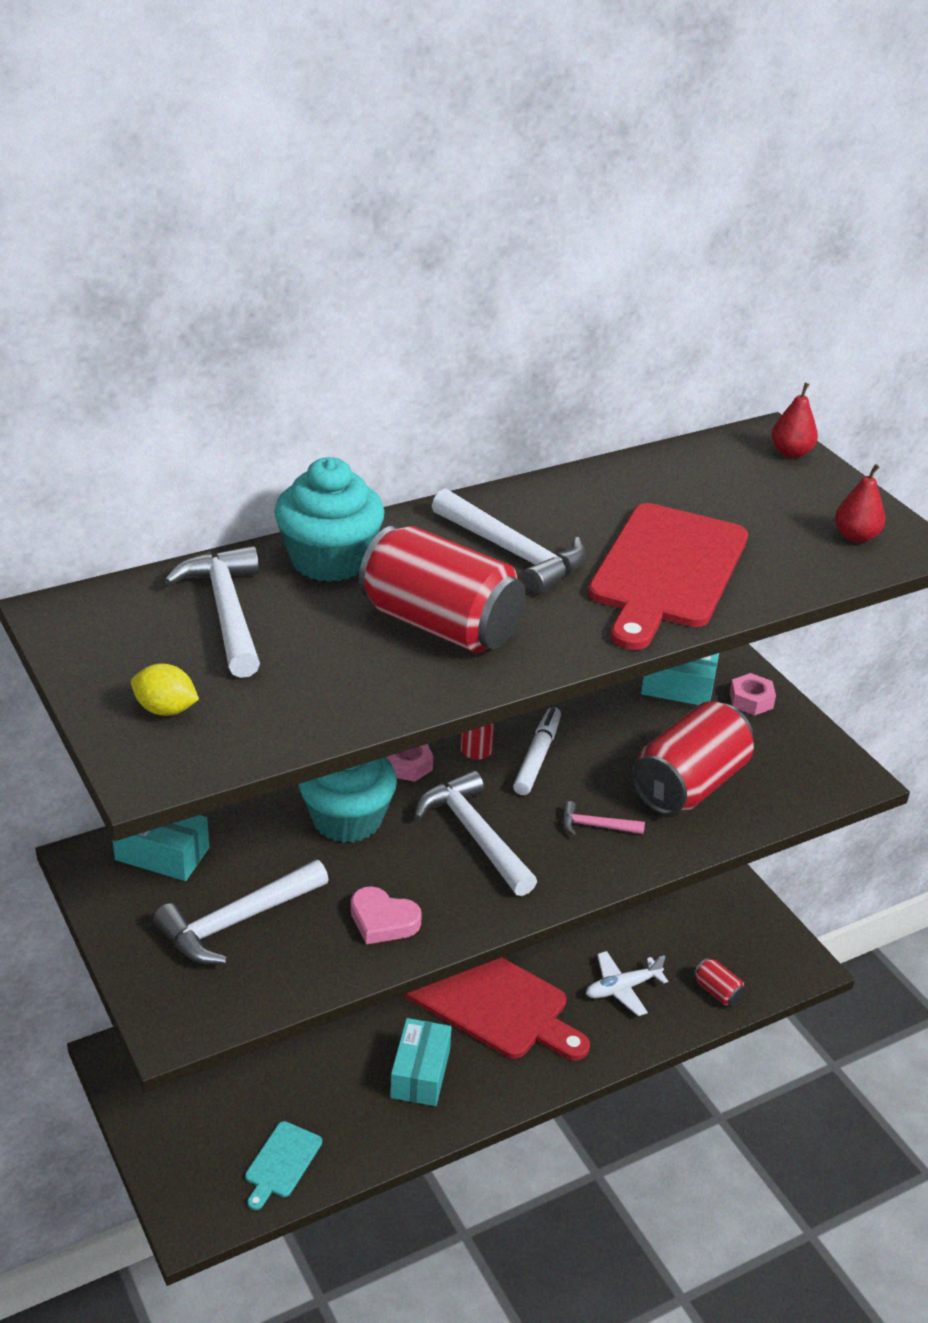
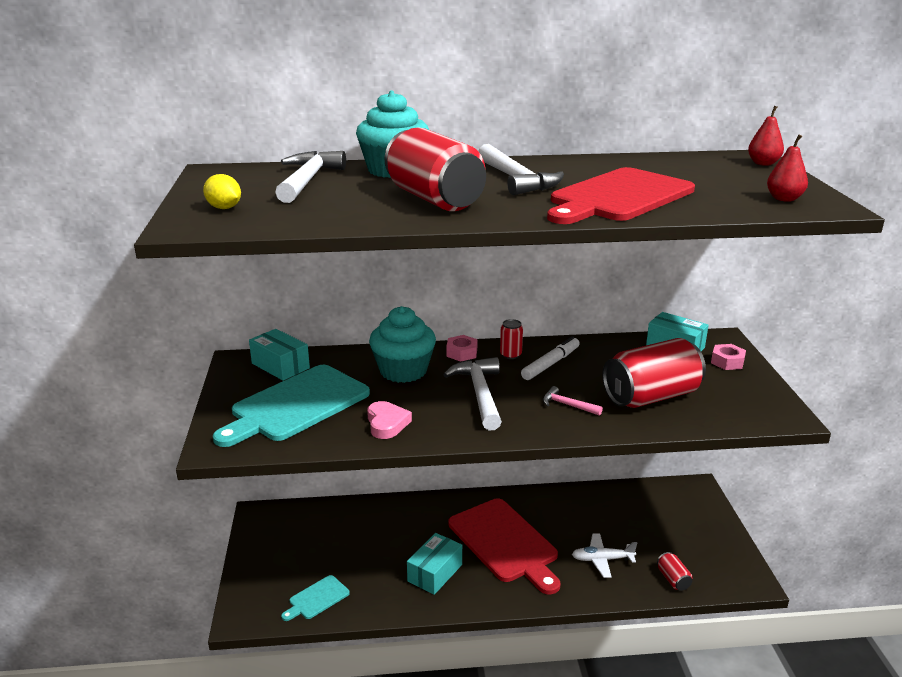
camera: 25 degrees right, 10 degrees down
(236, 922) = (296, 405): white hammer -> turquoise cutting board
(383, 920) = (387, 423): pink heart -> pink heart turned 150 degrees counterclockwise

